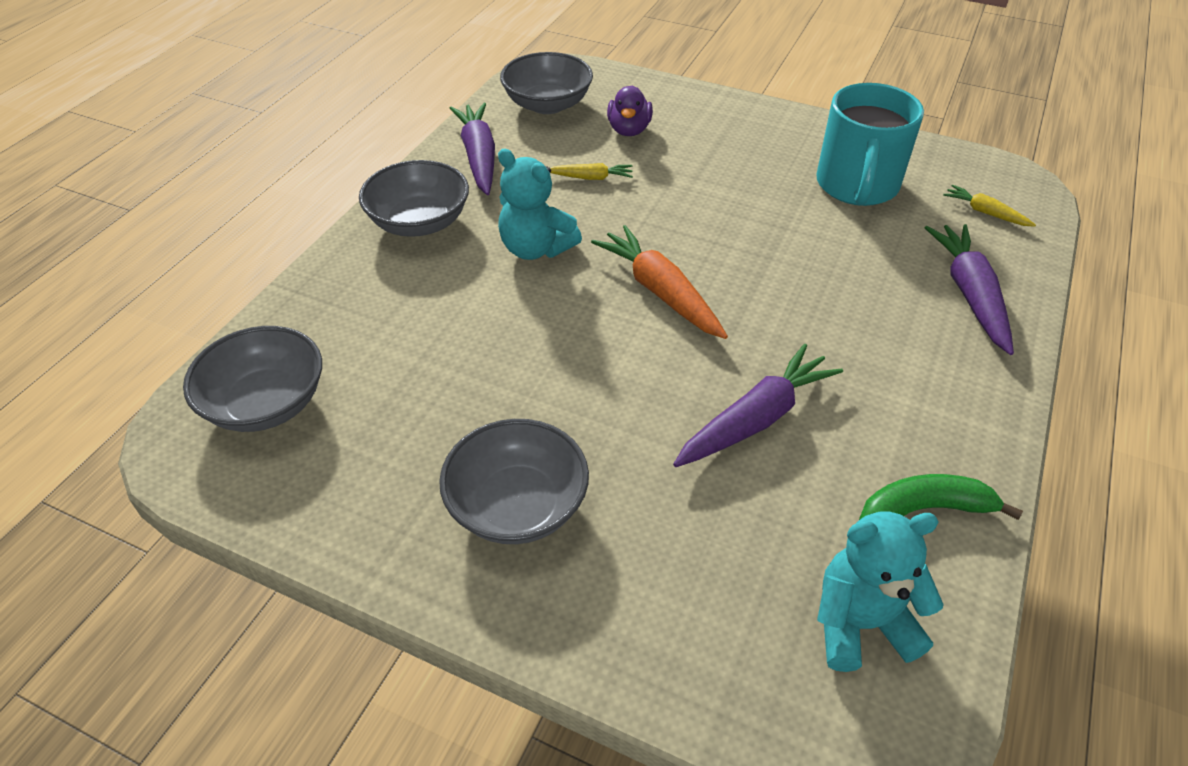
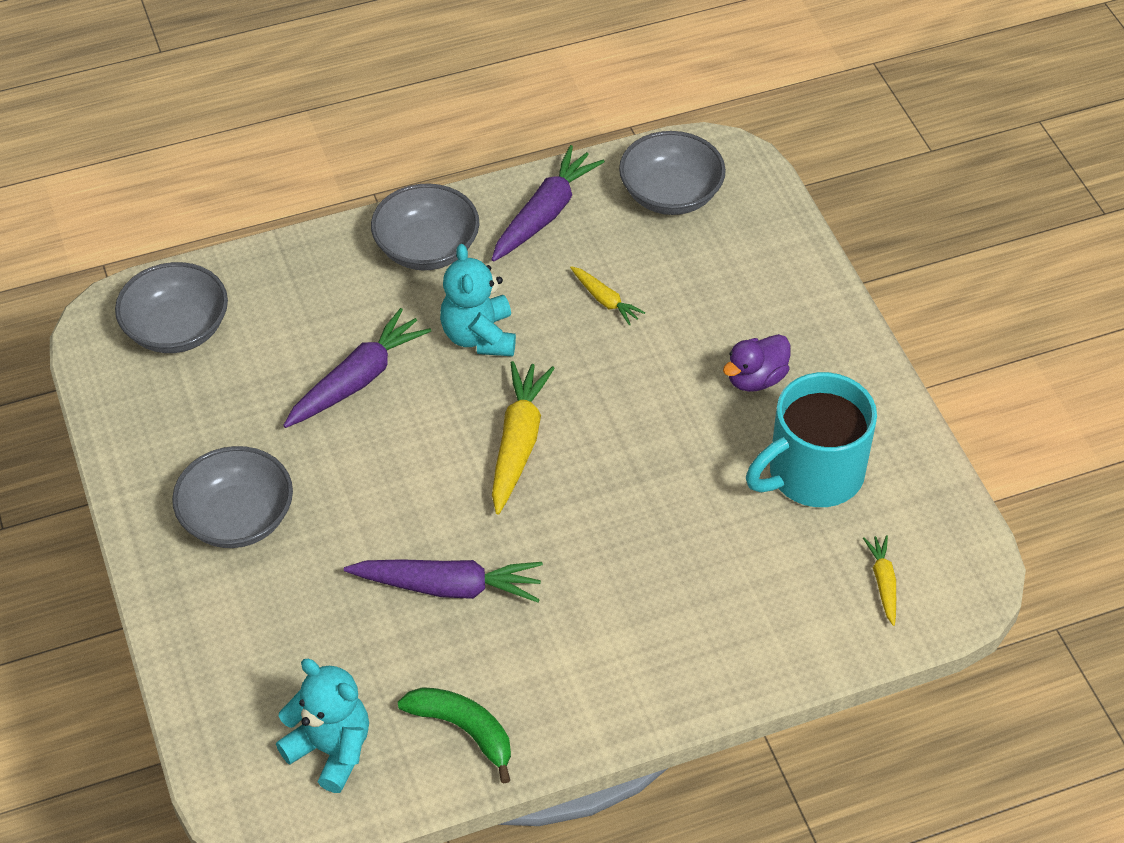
camera: 45 degrees right, 5 degrees up
(629, 130) = (702, 273): purple duck -> purple duck (756, 378)
(660, 291) = (518, 443): orange carrot -> yellow carrot
(970, 294) = (745, 632): purple carrot -> purple carrot (357, 379)

